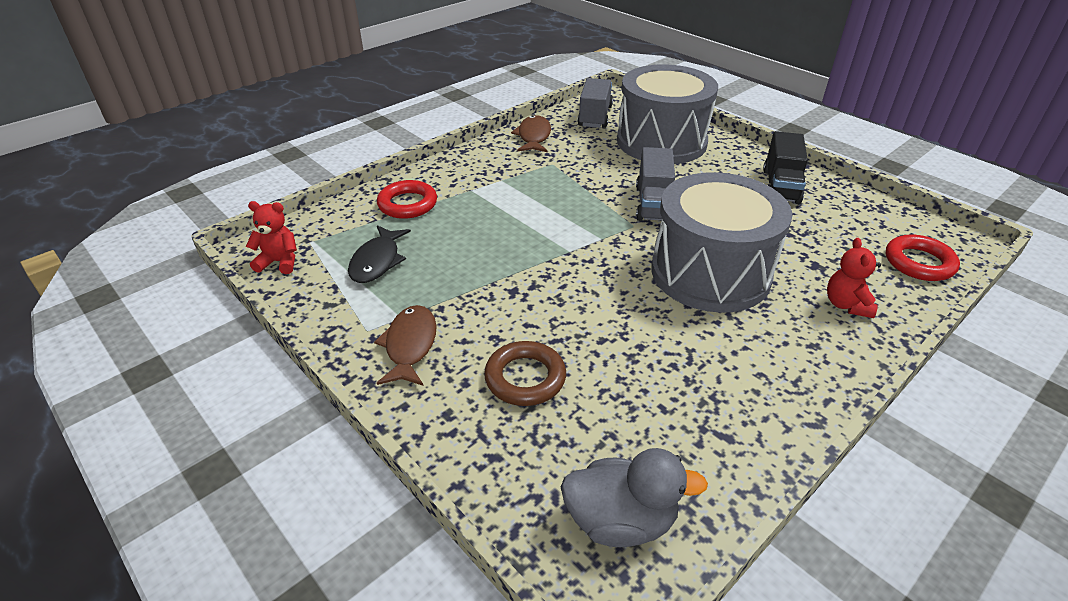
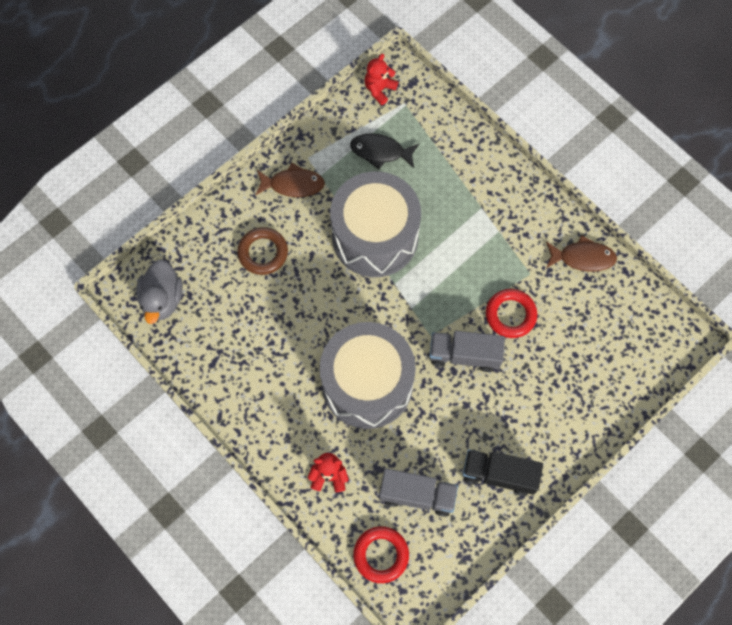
camera: 90 degrees right, 30 degrees up
(279, 262) = (379, 89): red teddy bear -> red teddy bear turned 150 degrees counterclockwise
(407, 204) = (457, 162): red ring -> red ring (510, 315)
(595, 116) = (633, 318): grey truck -> grey truck (417, 495)
(661, 142) = (580, 378): grey drum -> grey drum (375, 237)

